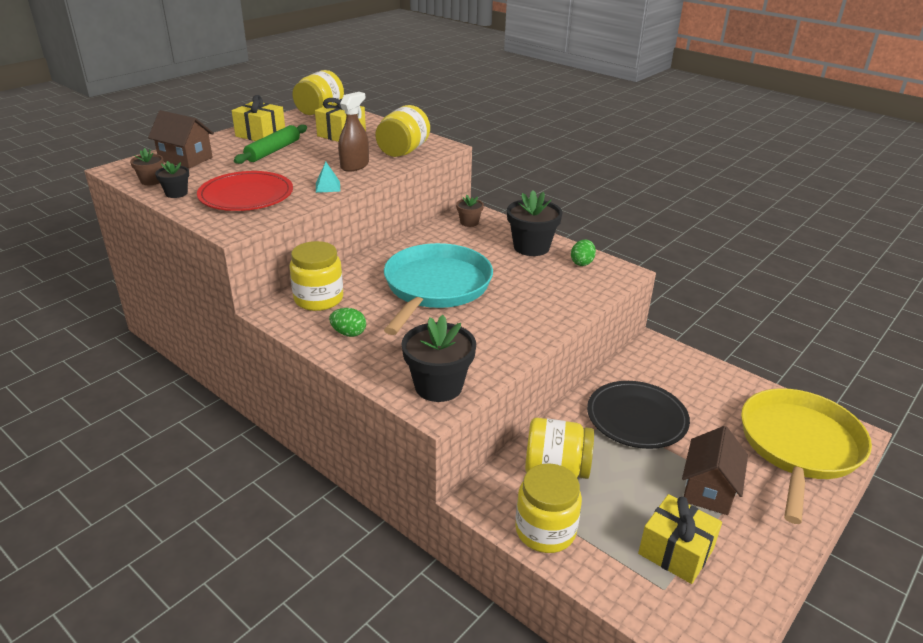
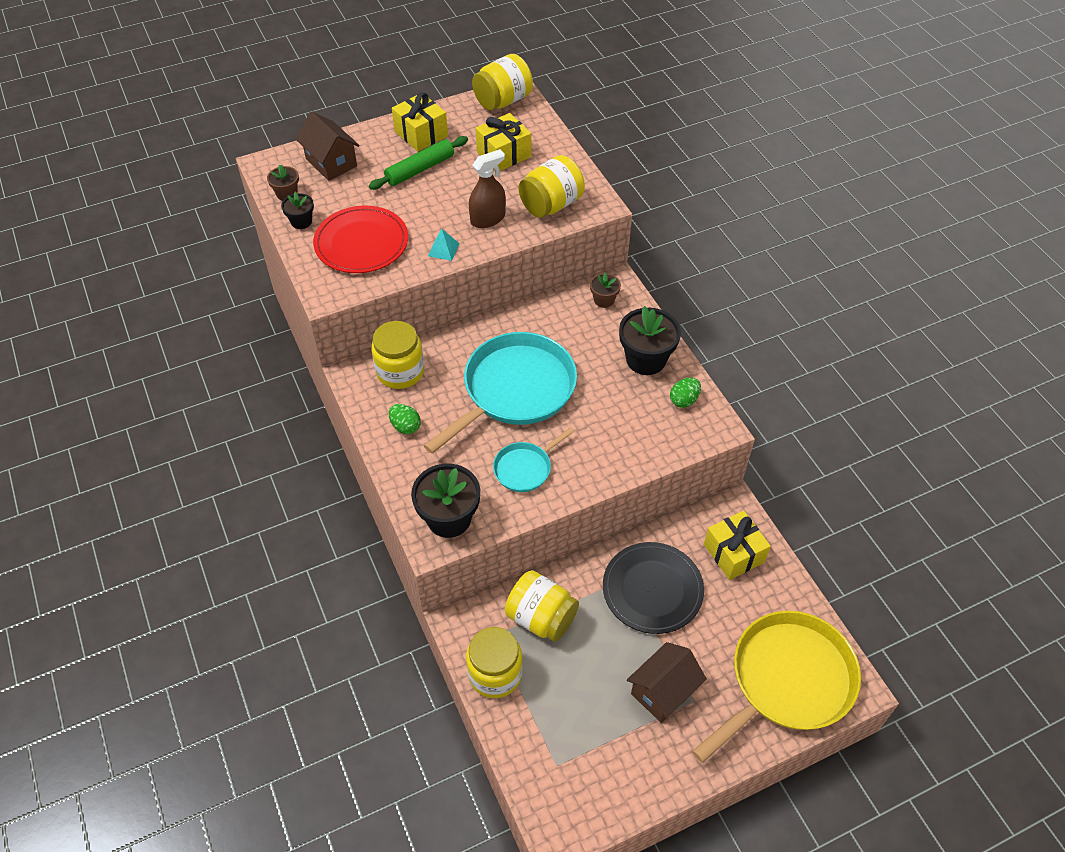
camera: 25 degrees right, 20 degrees up
(484, 334) = (525, 468): none -> turquoise pan
(675, 551) = (590, 737): yellow gift -> yellow gift (733, 553)

